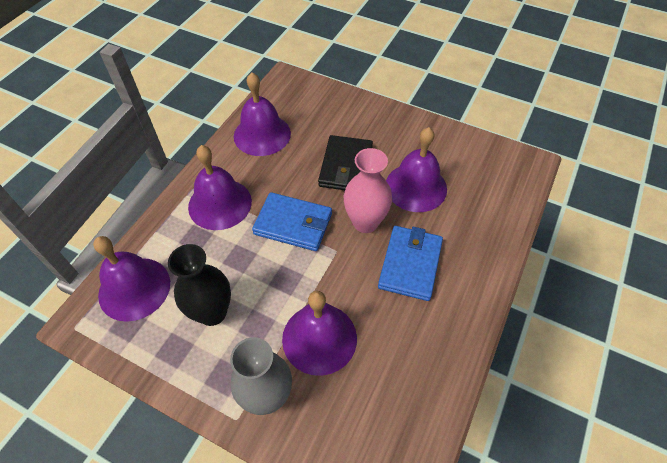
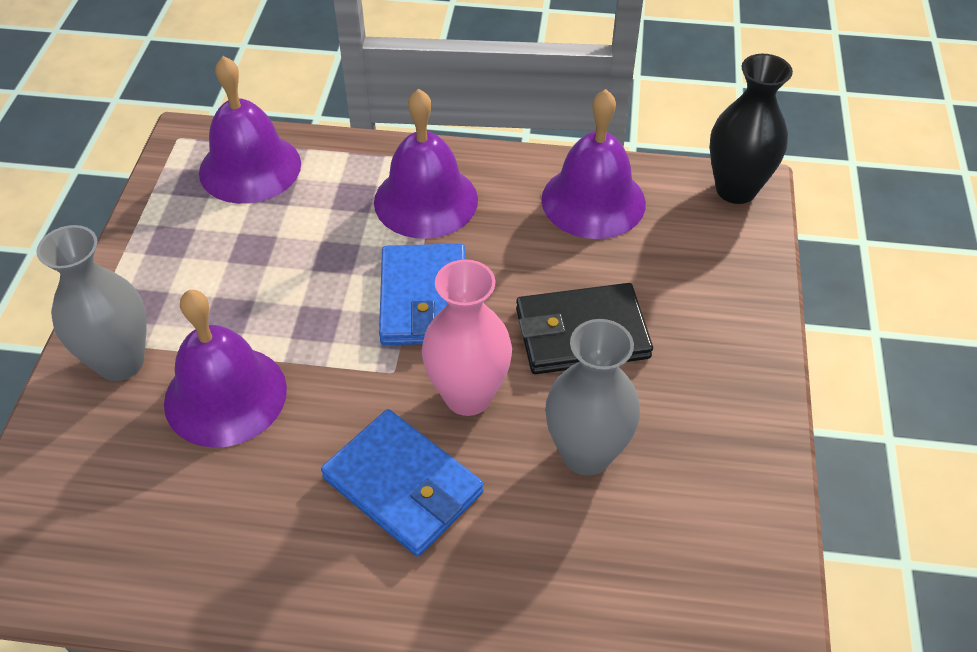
camera: 70 degrees right, 5 degrees down
(212, 312) = (235, 259): black vase -> black vase (736, 189)
(410, 264) = (403, 486): blue wallet -> blue wallet turned 45 degrees clockwise
(416, 187) = (586, 454): purple bell -> grey vase

